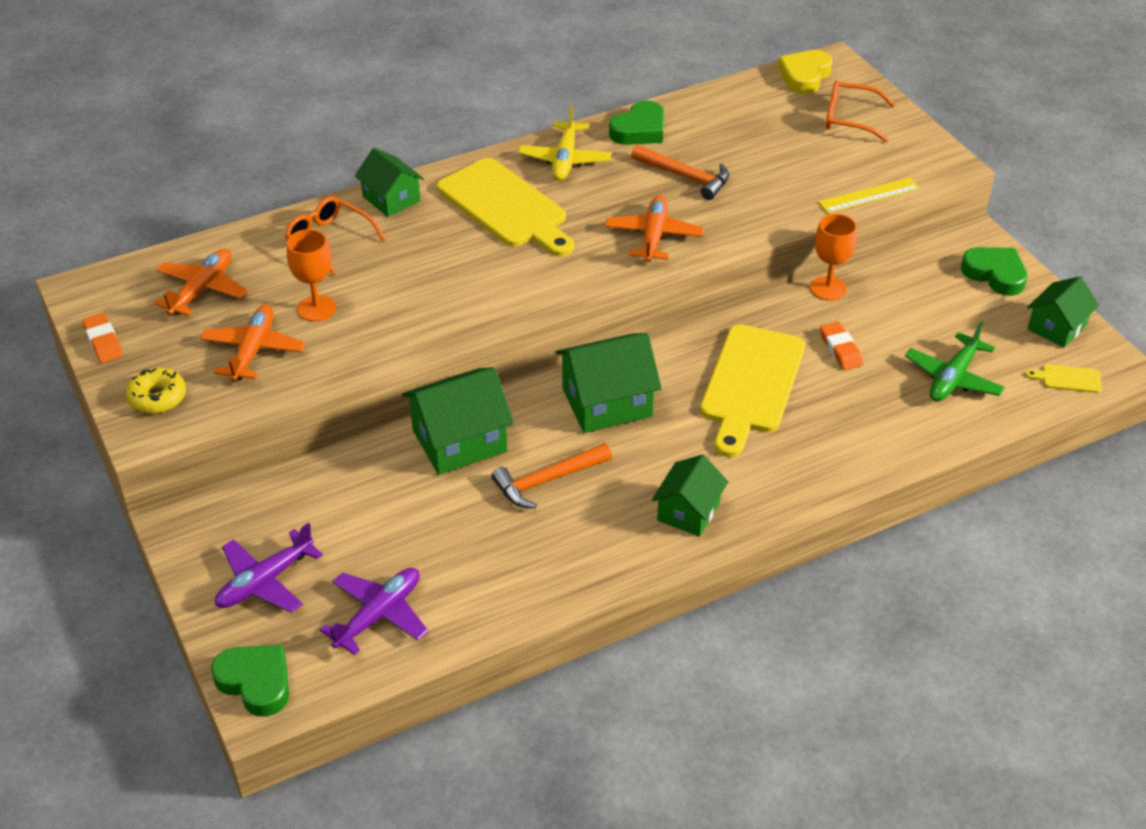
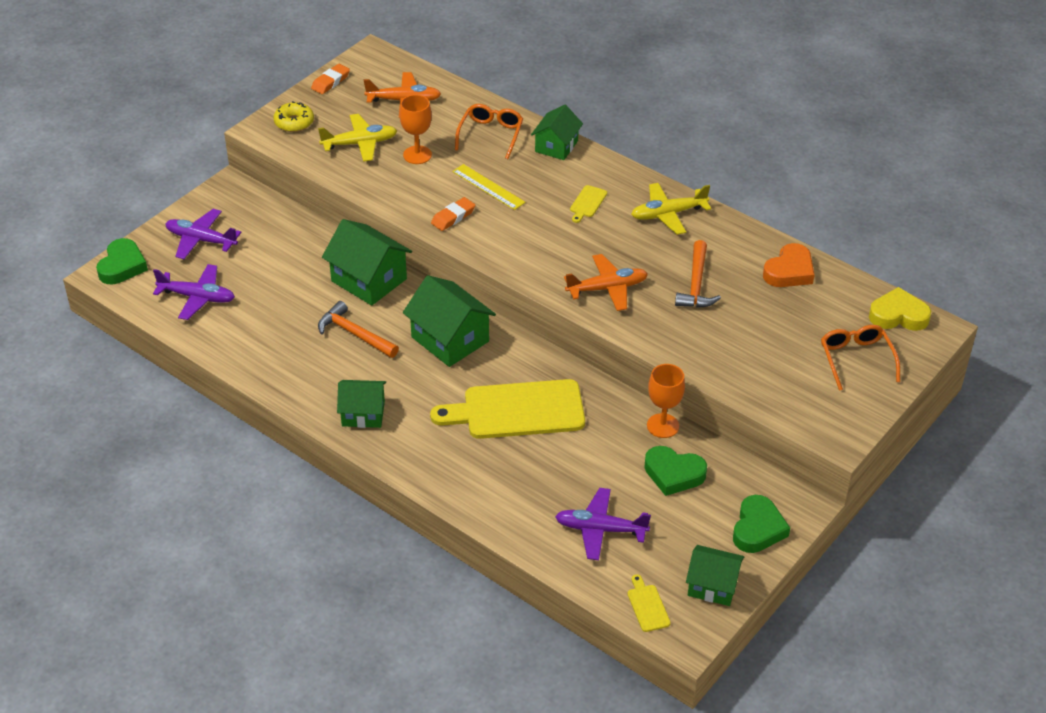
camera: 65 degrees right, 0 degrees up
(253, 350) = (360, 144): orange plane -> yellow plane
(505, 207) = (587, 203): yellow cutting board -> yellow cutting board, size x0.41
(639, 130) = (738, 241): green heart -> green heart (673, 474)
(704, 115) = (789, 271): none -> orange heart
(840, 349) = (591, 452): orange eraser -> orange eraser (453, 217)
(869, 195) = (752, 397): yellow ruler -> yellow ruler (488, 187)
(953, 378) = (600, 529): green plane -> purple plane

